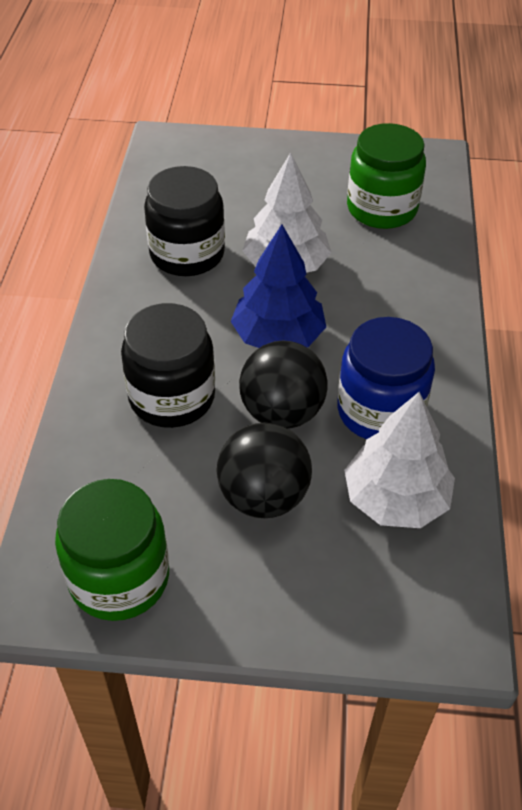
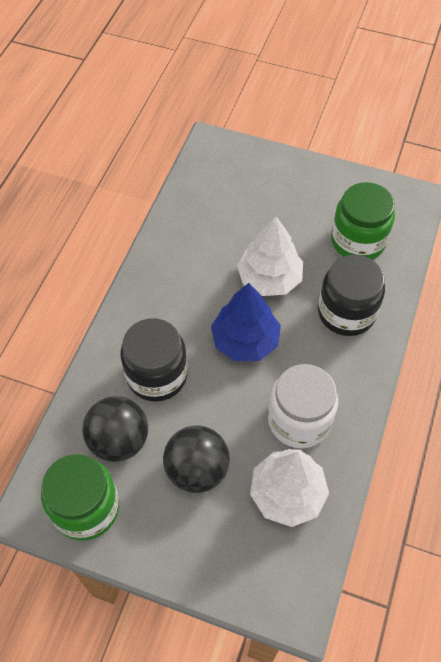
camera: 15 degrees right, 10 degrees up
(187, 254) = (200, 254): black jar -> black jar (346, 312)
(282, 412) = (229, 405): black ball -> black ball (119, 440)
(380, 411) = (299, 420): blue jar -> white jar

